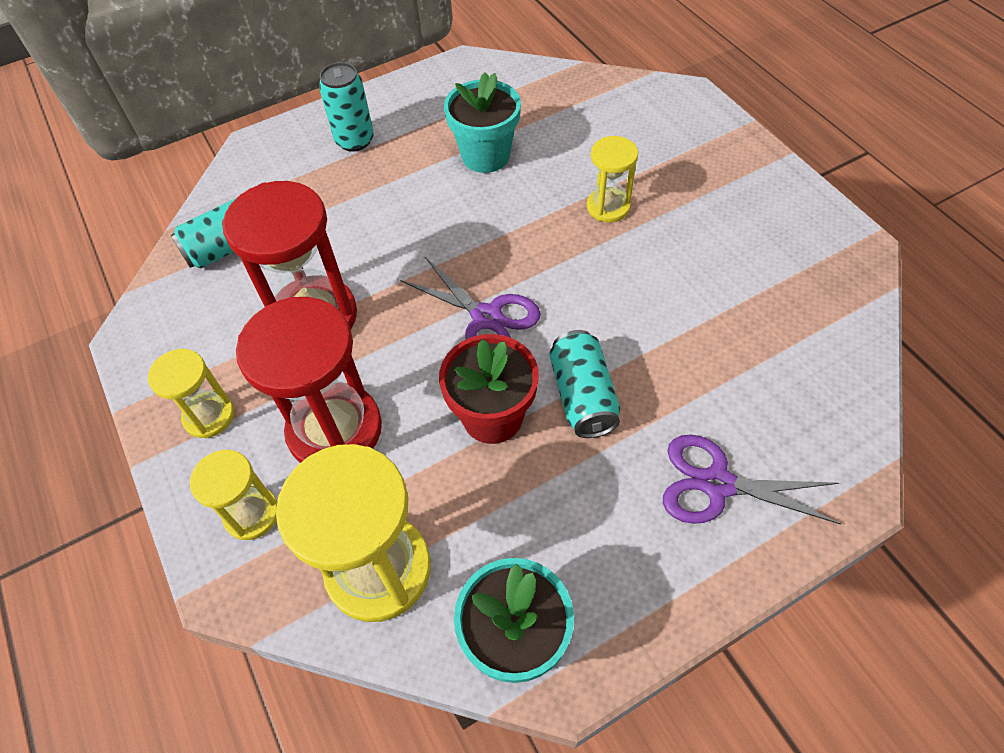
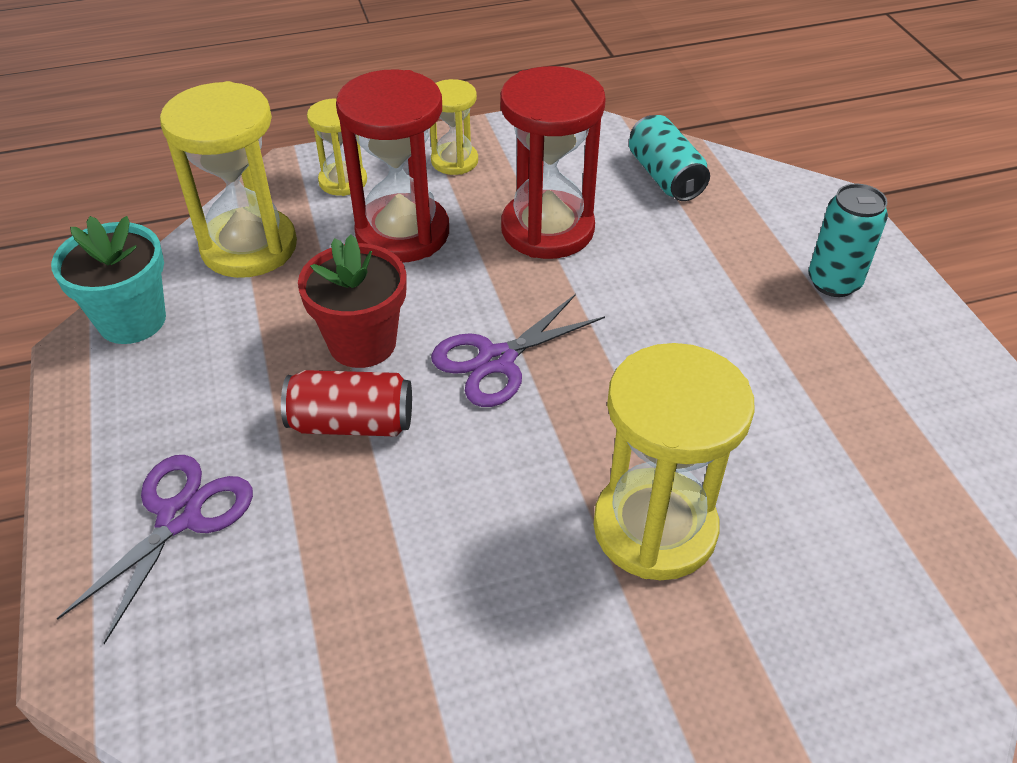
camera: 100 degrees right, 10 degrees down
(485, 156) = (788, 407): turquoise flower pot -> none
(582, 396) = (352, 423): turquoise can -> red can
(608, 207) = (654, 528): yellow hourglass -> yellow hourglass, size x1.83

